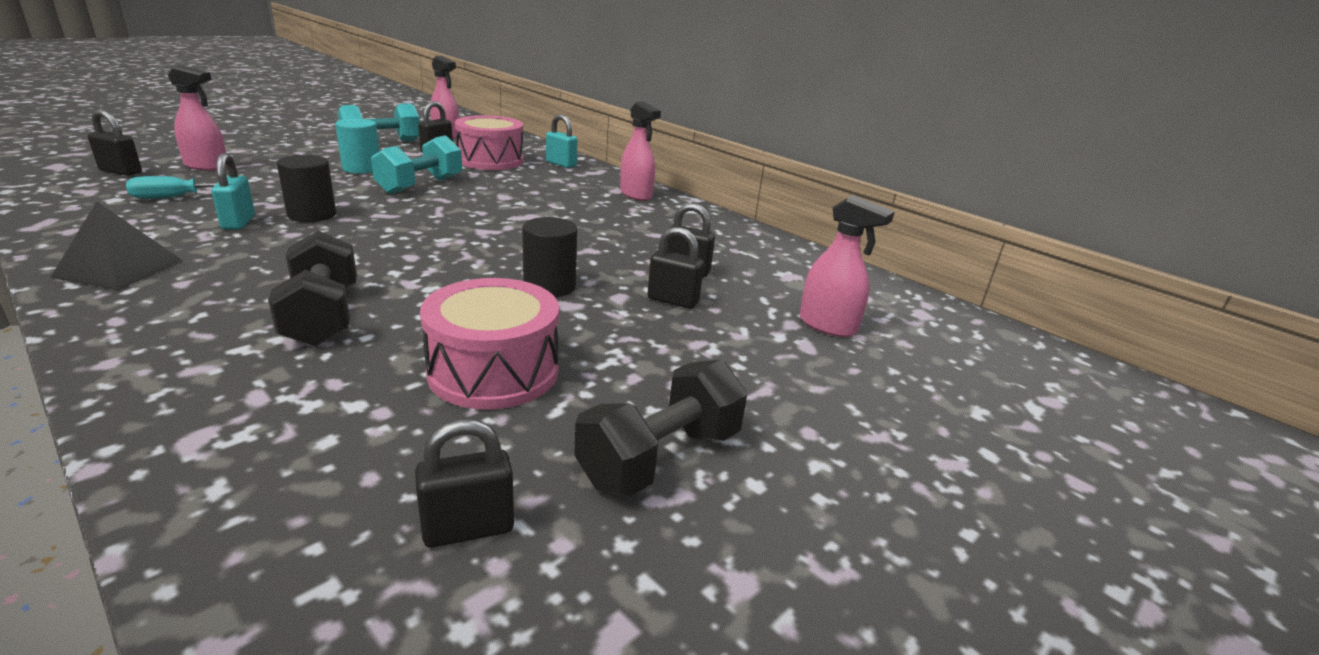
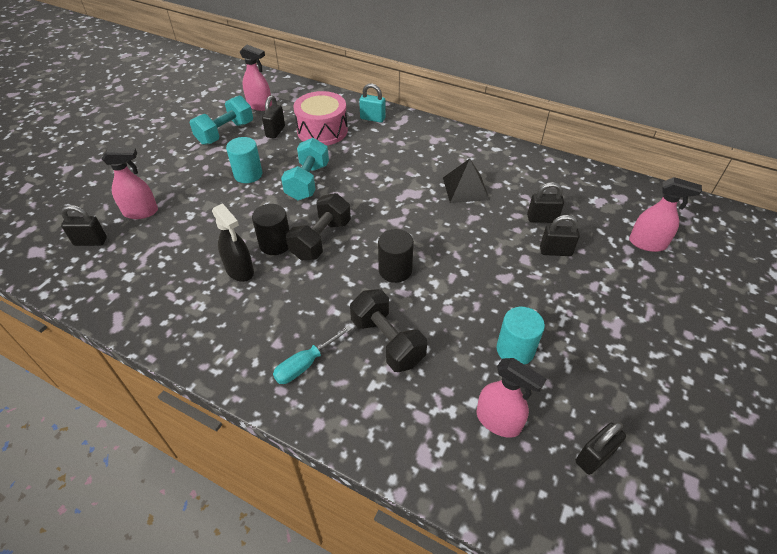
camera: 15 degrees left, 20 degrees up
(119, 268) = (225, 345): black pyramid -> black pyramid (465, 188)
(177, 197) = (167, 257): turquoise screwdriver -> turquoise screwdriver (305, 364)
(238, 222) = (240, 270): turquoise padlock -> black spray bottle
(494, 371) = (515, 350): pink drum -> turquoise cylinder
(549, 286) = (481, 264): black cylinder -> black cylinder (395, 270)
(636, 195) = (451, 142): pink spray bottle -> pink spray bottle (498, 421)
(660, 458) = (638, 380): black dumbbell -> black dumbbell (321, 239)

